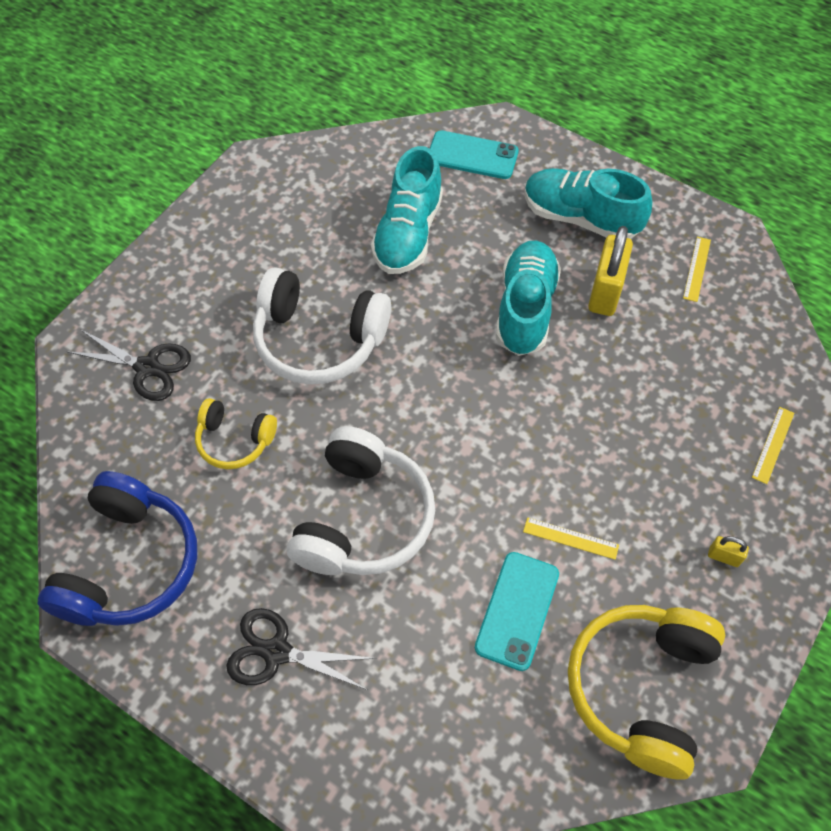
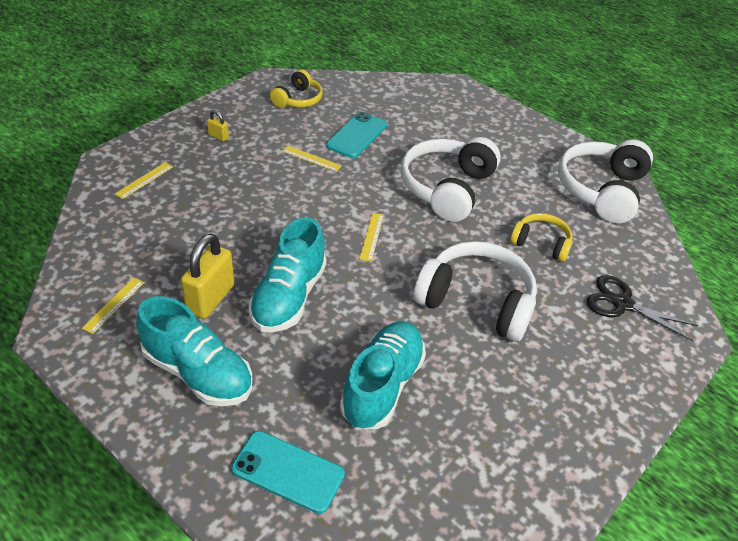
camera: 175 degrees left, 15 degrees down
(130, 564) = (601, 190): blue headphones -> white headphones
(277, 652) = (502, 141): black scissors -> none
(453, 409) = (372, 236): none -> yellow ruler
(641, 688) = (298, 99): yellow headphones -> yellow headphones, size x0.56

